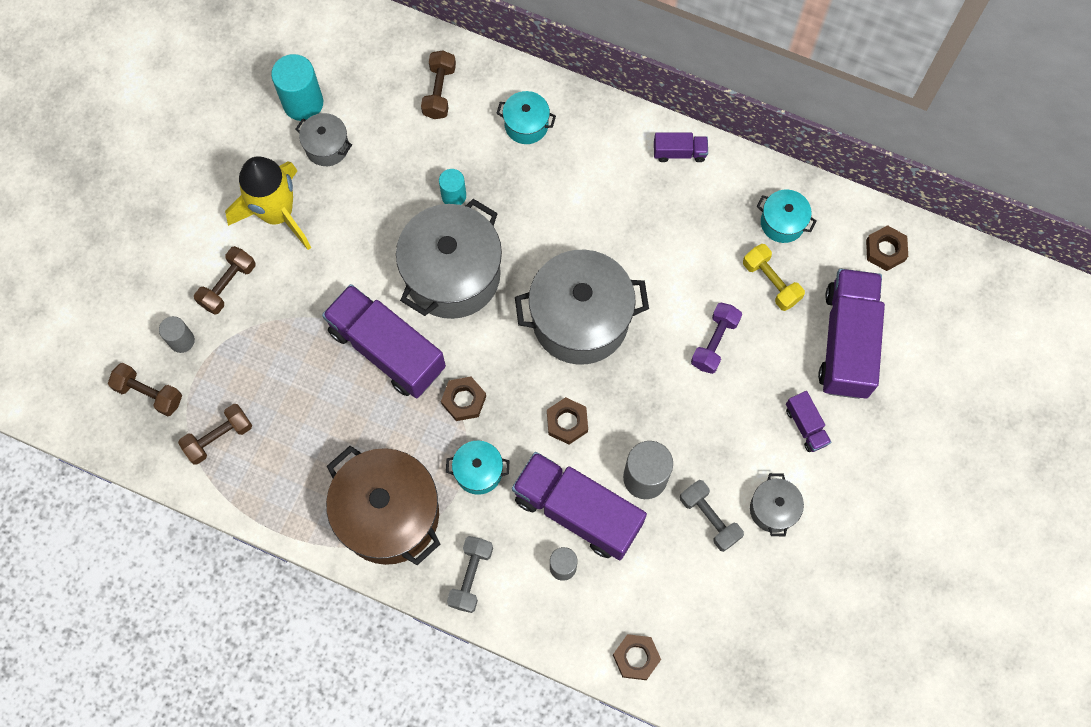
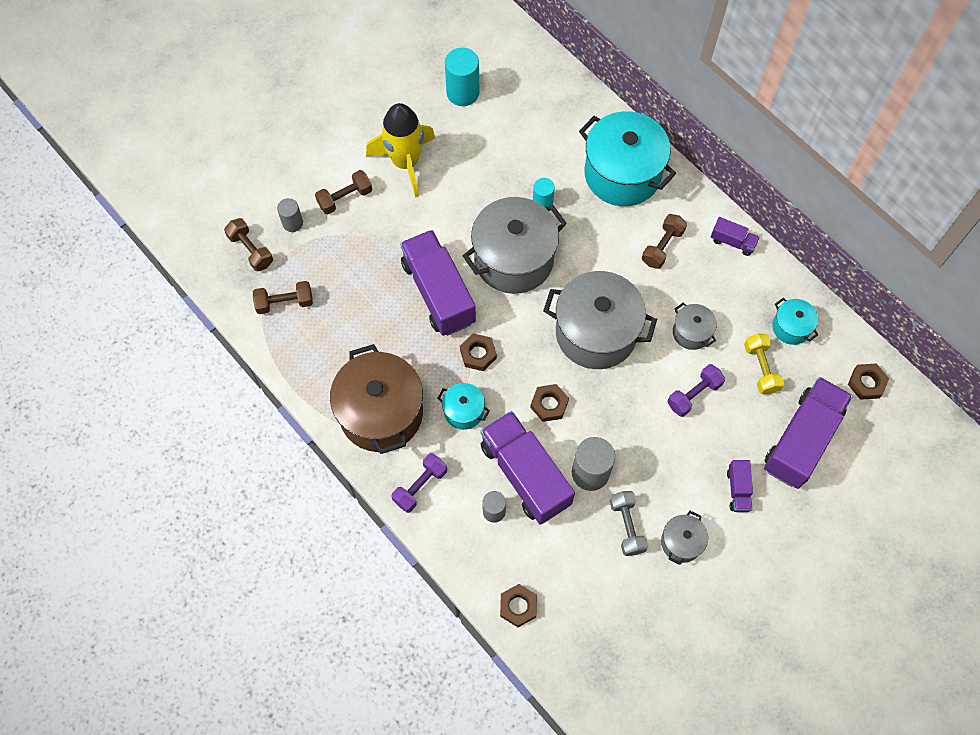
camera: 25 degrees right, 5 degrees down
(327, 147) = (465, 130): grey pot -> grey pot (691, 332)
(439, 91) = (568, 124): brown dumbbell -> brown dumbbell (662, 247)
(471, 576) = (420, 486): grey dumbbell -> purple dumbbell
(526, 125) = (622, 174): turquoise pot -> turquoise pot, size x2.11

